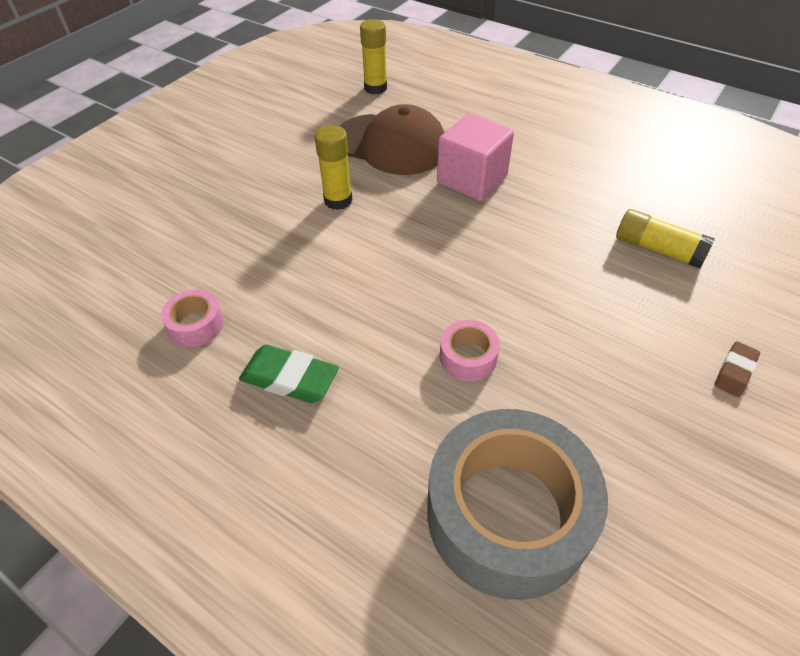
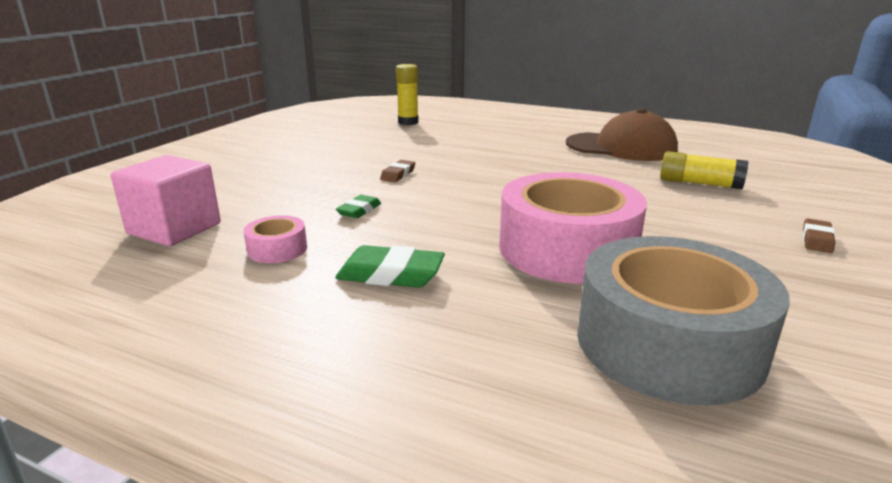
camera: 10 degrees left, 25 degrees down
(284, 266) = (359, 210): none -> green eraser
(338, 200) = (398, 174): yellow glue stick -> brown eraser
(390, 145) = (434, 146): brown cap -> brown cap (621, 147)
(468, 357) = (567, 249): pink tape -> pink tape, size x2.34
(472, 179) = (516, 159): pink cube -> pink cube (174, 229)

